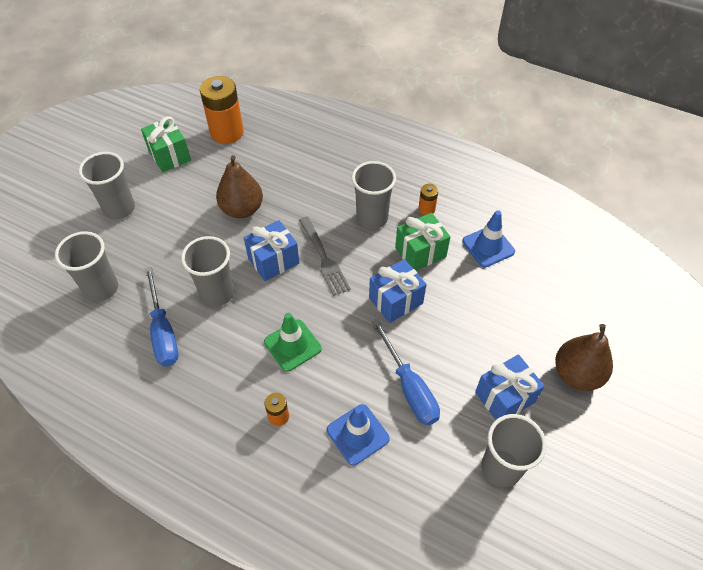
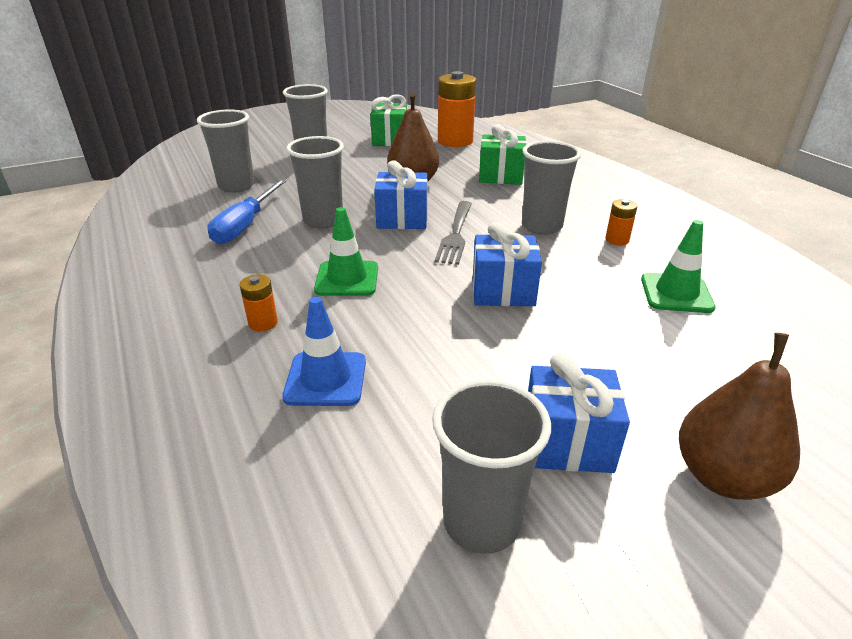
camera: 35 degrees right, 20 degrees down
(409, 387) = (438, 368): blue screwdriver -> none
(420, 252) = (575, 267): green gift -> green gift (500, 176)
(488, 246) = (676, 293): blue traffic cone -> green traffic cone

